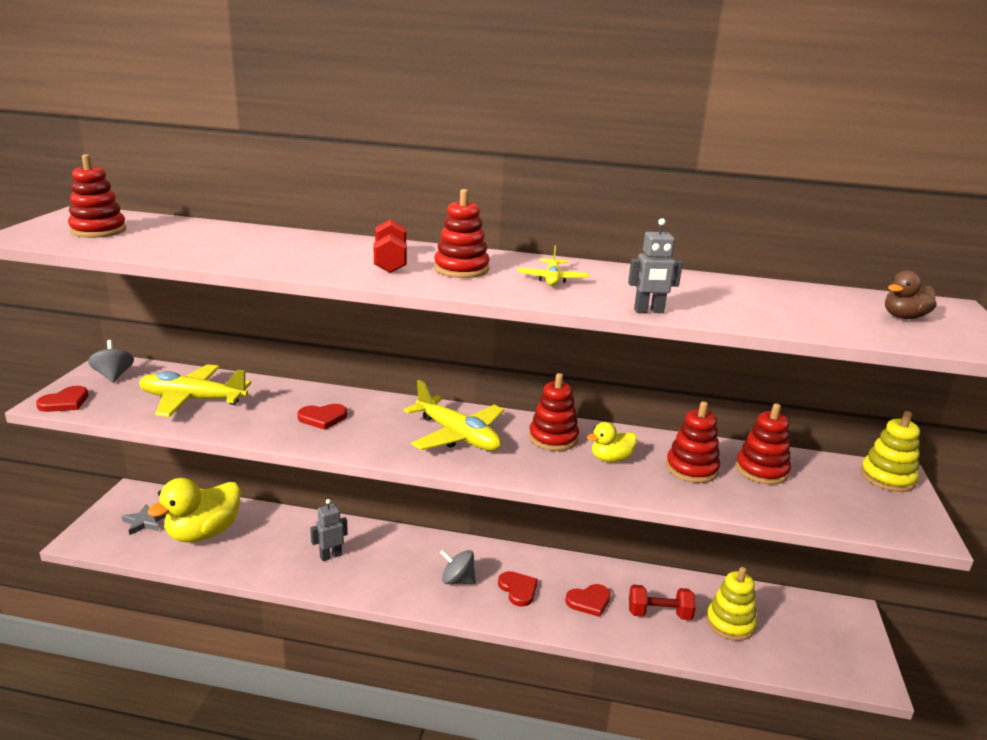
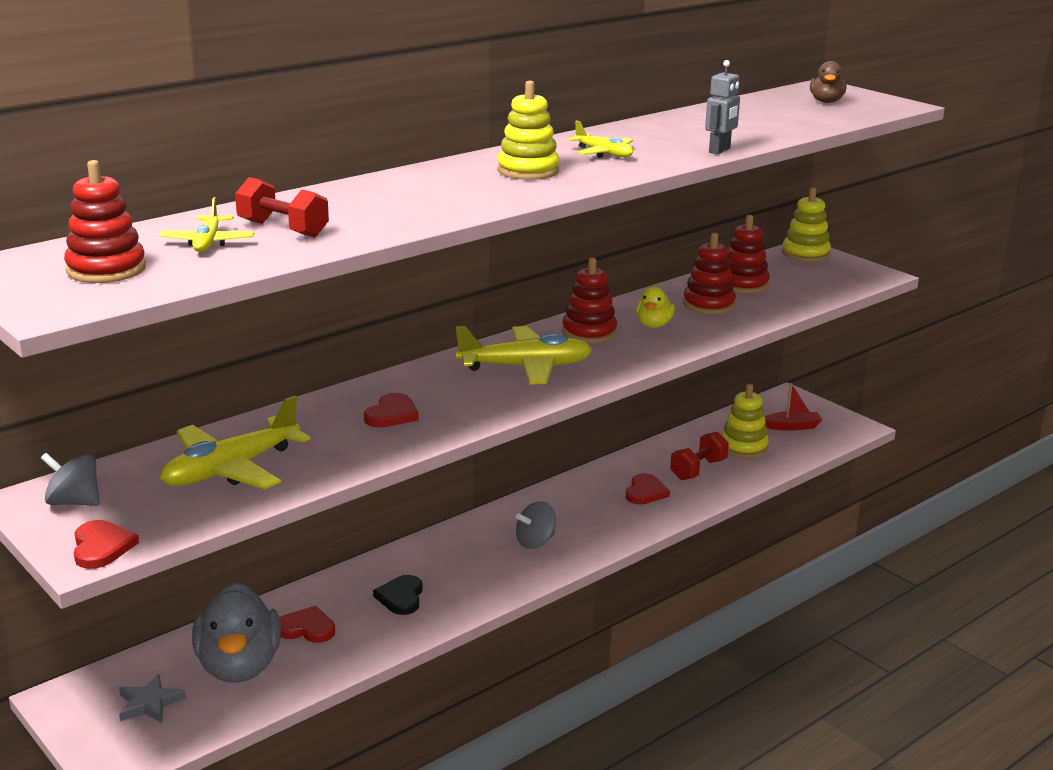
camera: 50 degrees left, 0 degrees up
(174, 237) = (208, 243): none -> yellow plane
(203, 533) = (239, 666): yellow duck -> grey duck
(330, 556) = (401, 597): grey robot -> black heart
(390, 262) = (465, 186): red dumbbell -> red dumbbell (283, 229)
(461, 269) = (528, 171): red stacking toy -> yellow stacking toy
(518, 589) = (588, 517): red heart -> red heart (306, 628)
(806, 637) = (792, 427): none -> red boat

